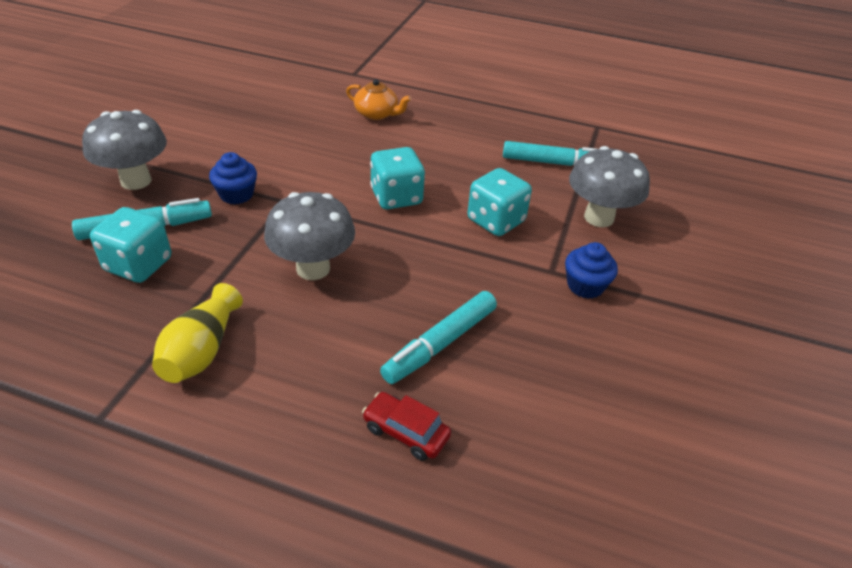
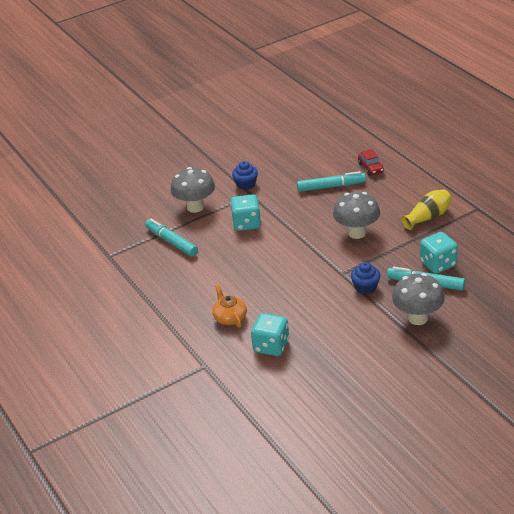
camera: 135 degrees left, 5 degrees down
(396, 197) = (281, 254): turquoise dice -> turquoise dice (271, 346)

